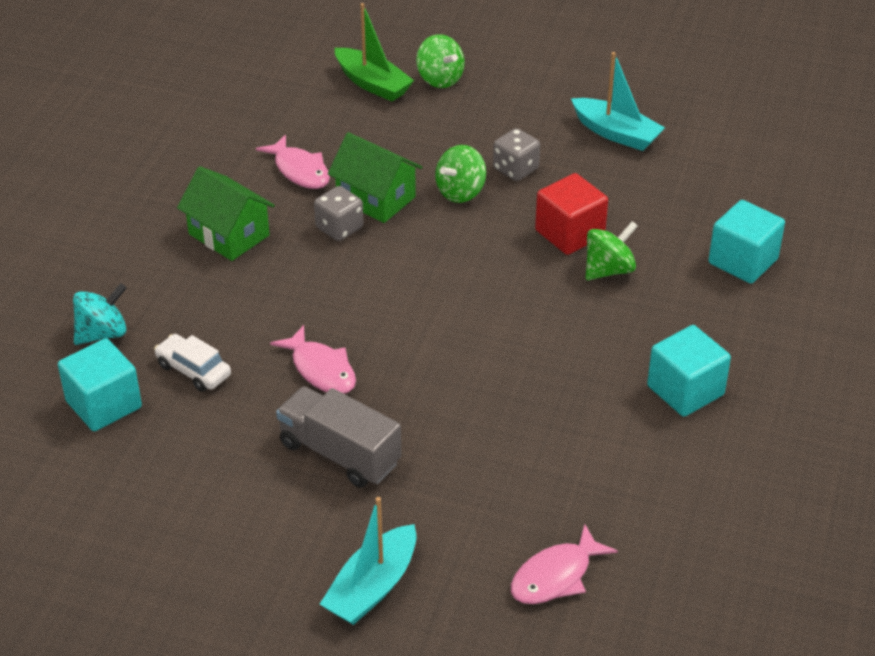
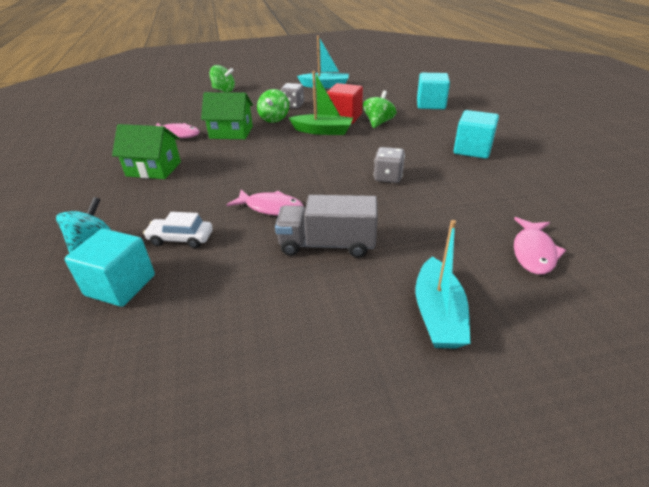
camera: 30 degrees left, 5 degrees down
(339, 228) = (221, 148): grey dice -> grey dice (388, 177)
(372, 84) = (190, 99): green boat -> green boat (322, 131)

